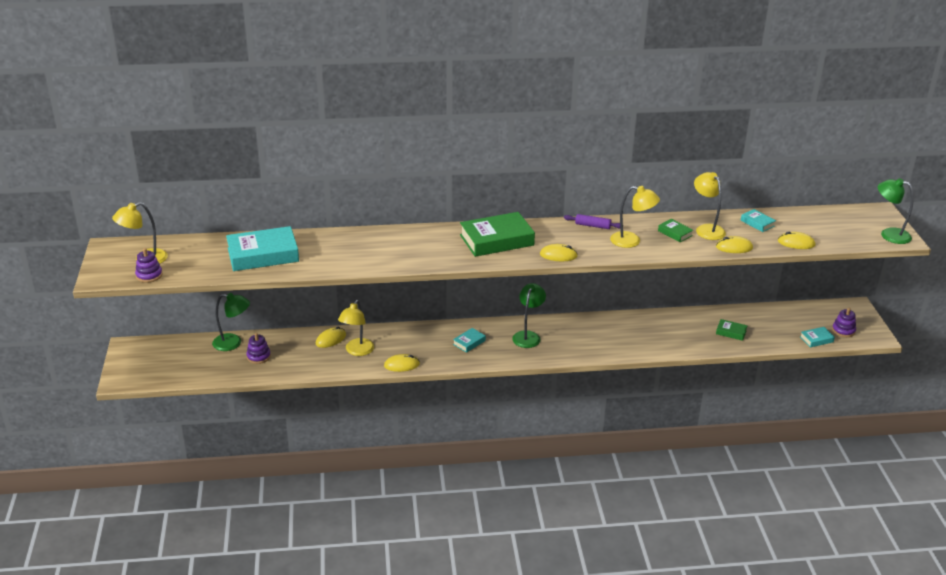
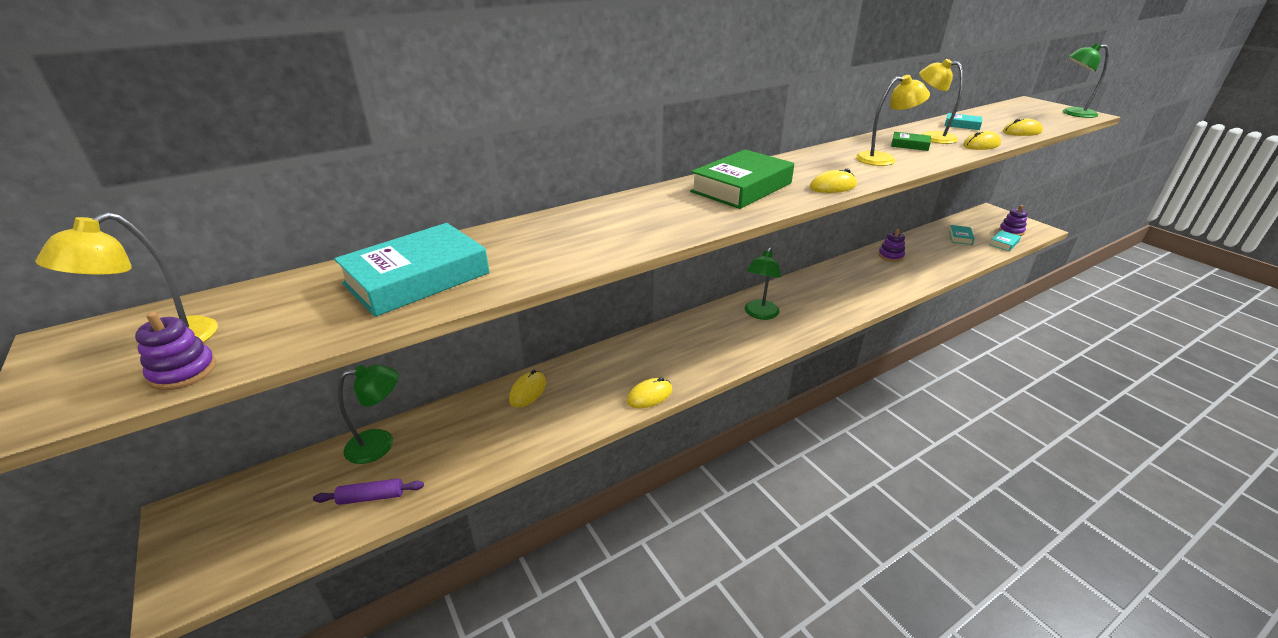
camera: 25 degrees left, 0 degrees up
(258, 356) = (434, 452): purple stacking toy -> purple stacking toy (890, 256)
(357, 351) = (576, 396): yellow lamp -> none
(469, 342) = (704, 341): turquoise book -> turquoise book (960, 237)
(528, 336) = (759, 314): green lamp -> green lamp turned 150 degrees counterclockwise
(592, 226) = (823, 155): purple rolling pin -> purple rolling pin (371, 497)
(731, 332) = (933, 256): green book -> none

